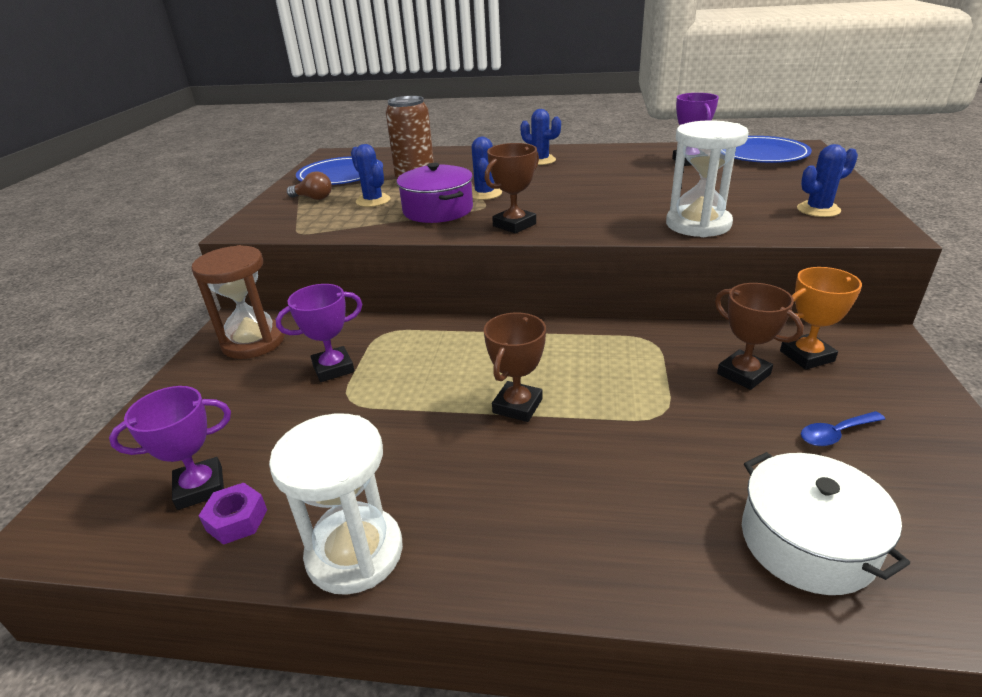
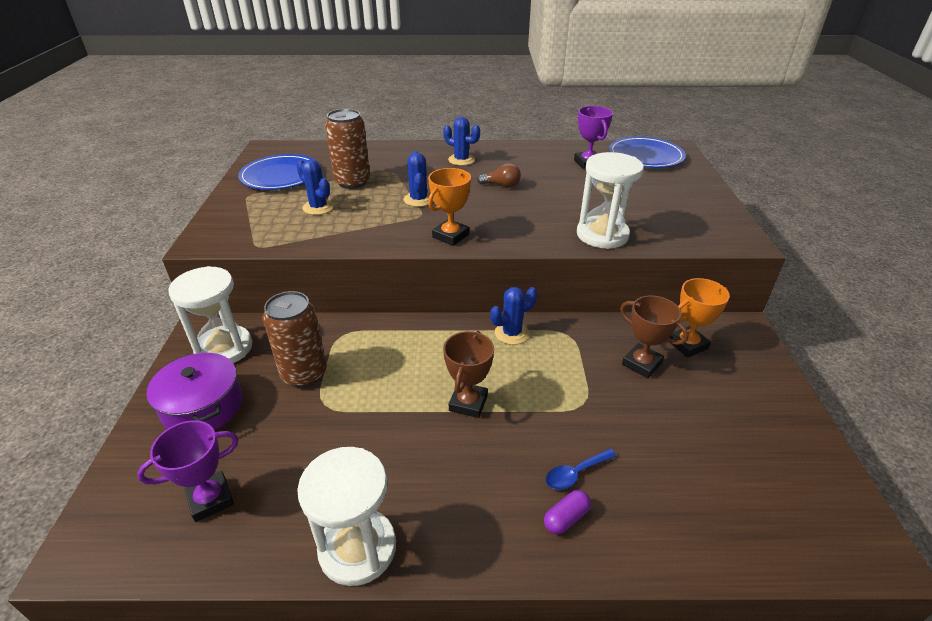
camera: 10 degrees left, 5 degrees up
(237, 520) = (251, 527): purple nut -> none
(253, 342) = (224, 348): brown hourglass -> white hourglass
(313, 198) = (261, 204): brown light bulb -> brown light bulb (501, 185)
(333, 368) = (304, 373): purple trophy -> brown can
(438, 210) = (380, 219): purple pot -> purple pot (203, 407)
(514, 225) = (450, 236): brown trophy -> orange trophy
(624, 540) = (566, 518): none -> purple capsule
(807, 542) = (695, 508): white pot -> none
(818, 210) = (694, 219): blue cactus -> blue cactus (511, 333)
(835, 434) = (711, 415): blue spoon -> blue spoon (575, 473)

